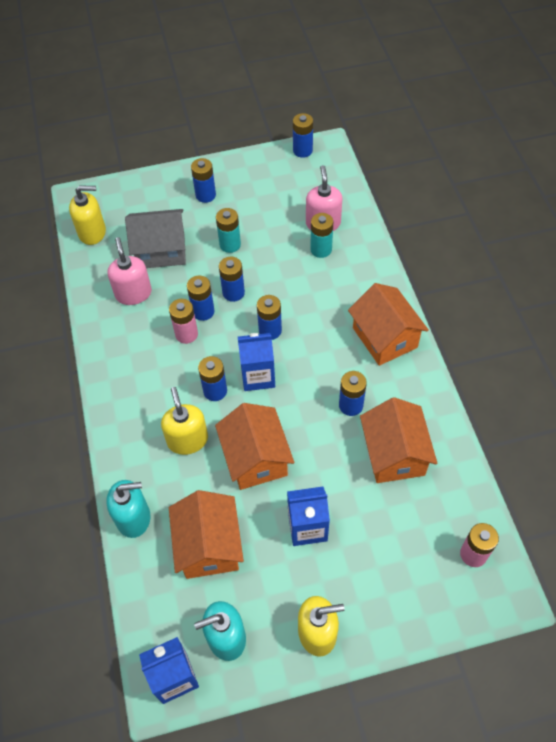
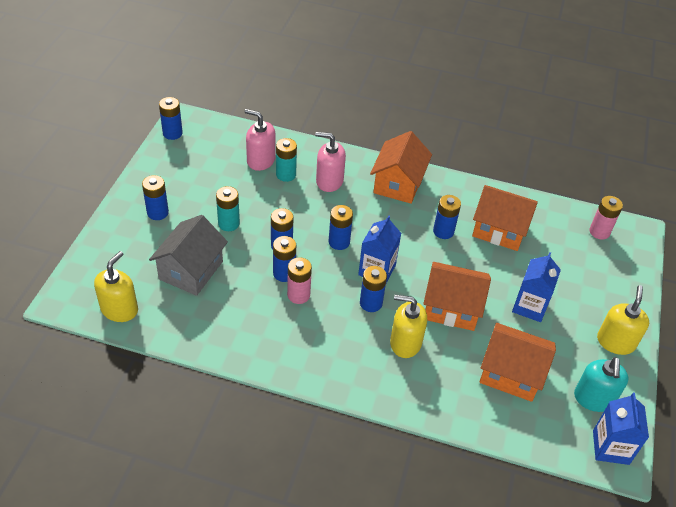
camera: 65 degrees left, 10 degrees down
(133, 293) = (222, 311): pink soap dispenser -> pink soap dispenser (329, 181)
(133, 518) = (456, 413): turquoise soap dispenser -> none
(385, 337) = (398, 183): orange house -> orange house turned 75 degrees counterclockwise

